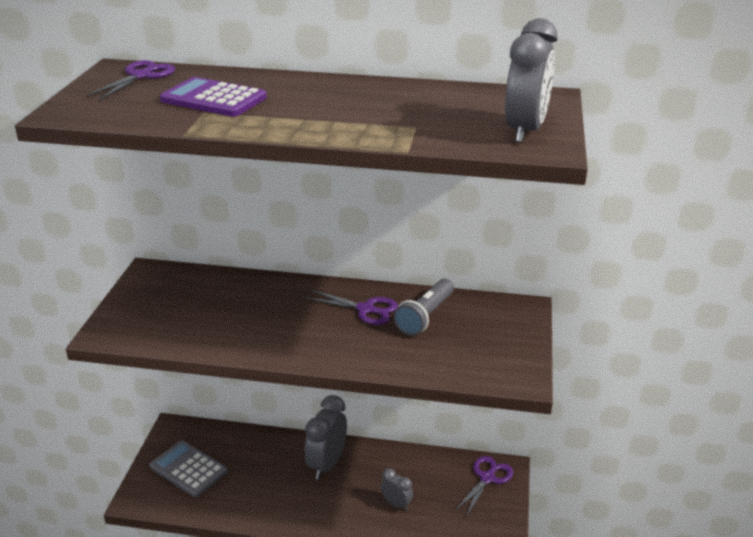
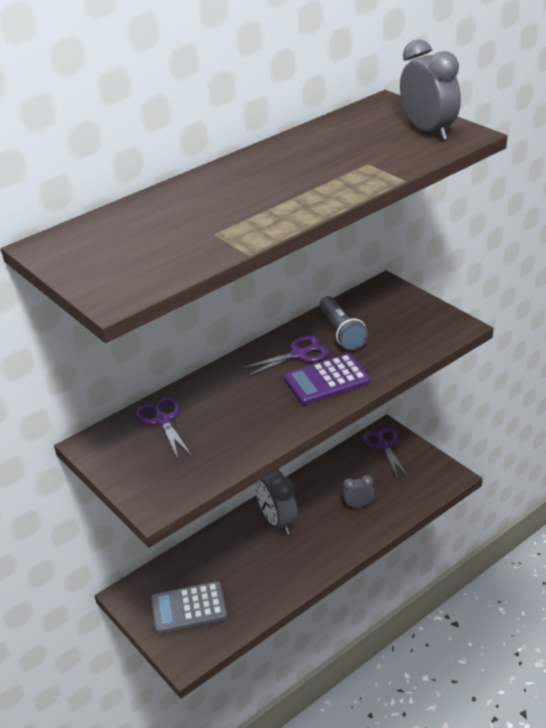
camera: 45 degrees left, 5 degrees up
(141, 76) = (84, 240): purple scissors -> purple scissors (163, 420)
(214, 99) = (193, 222): purple calculator -> purple calculator (326, 380)

